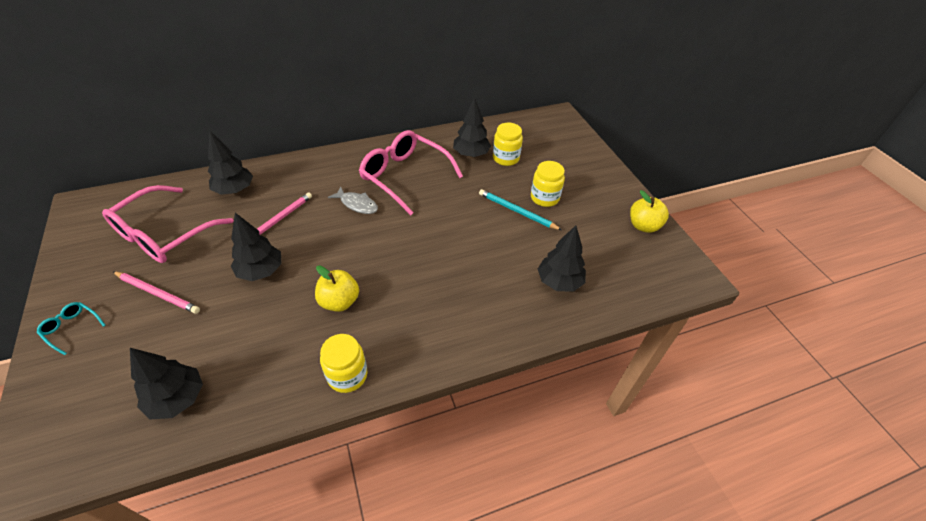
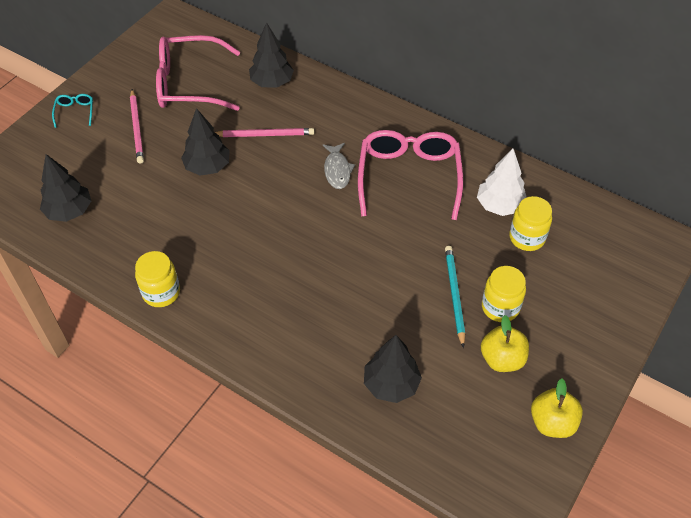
camera: 55 degrees right, 5 degrees up
(339, 301) = (222, 237): yellow apple -> yellow apple (502, 359)
(471, 154) = (499, 205): black tree -> white tree

